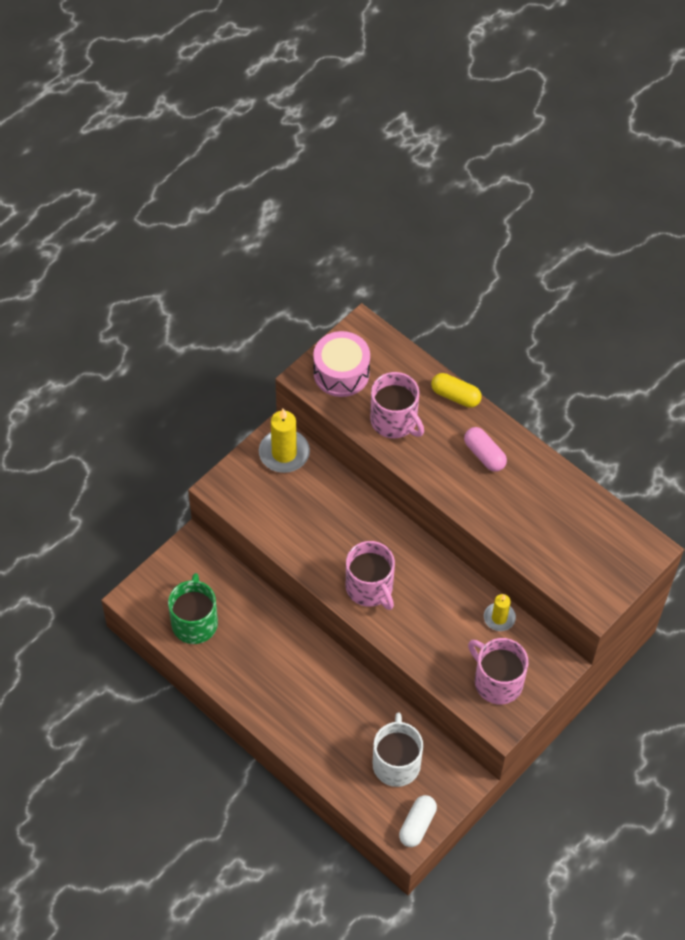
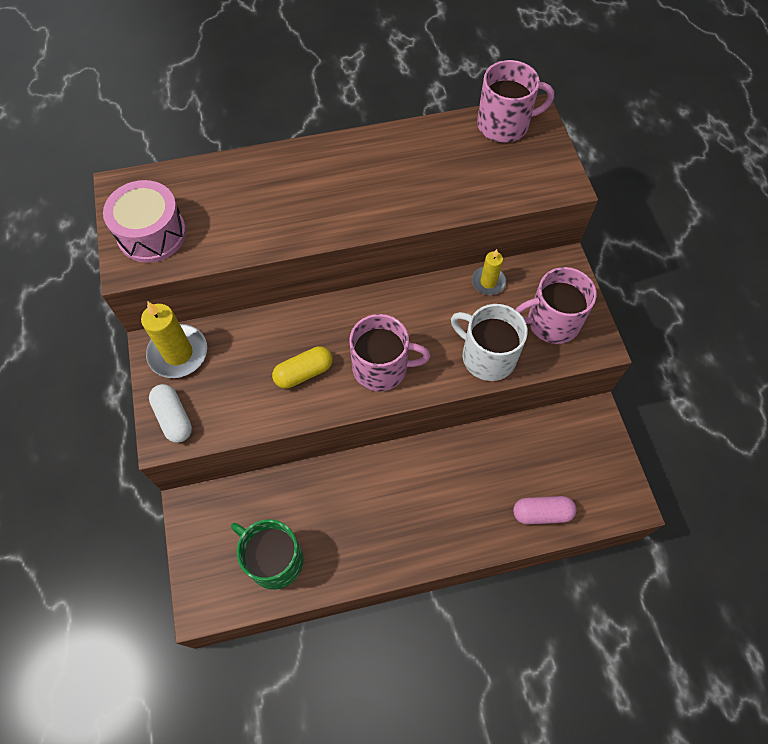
camera: 55 degrees left, 5 degrees up
(394, 421) = (245, 222): pink mug -> pink mug (504, 124)
(396, 763) = (545, 465): white mug -> white mug (487, 356)
(417, 825) = (618, 486): white capsule -> white capsule (174, 418)
(455, 396) = (262, 160): yellow capsule -> yellow capsule (304, 373)
(484, 455) = (343, 174): pink capsule -> pink capsule (542, 513)

